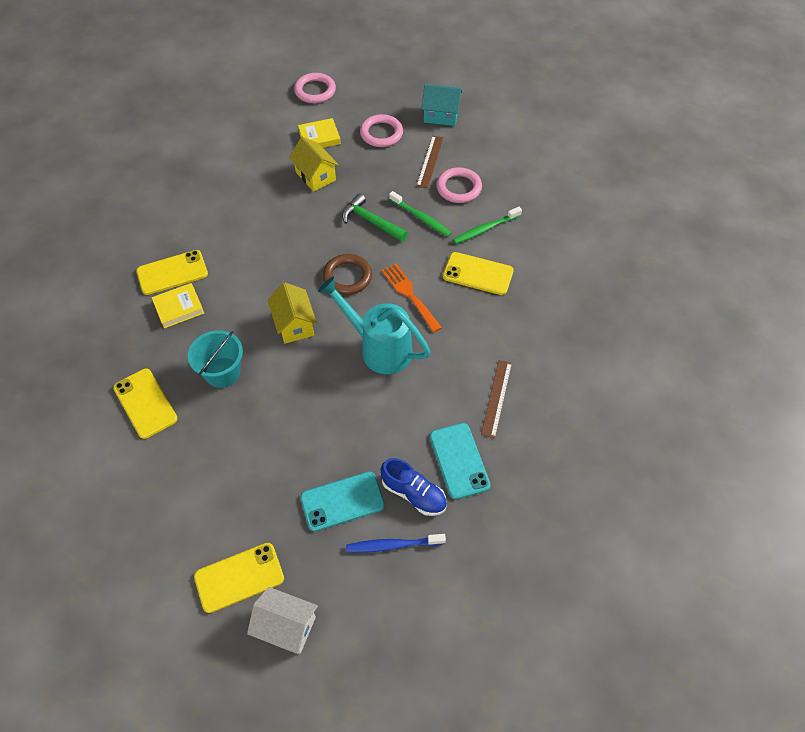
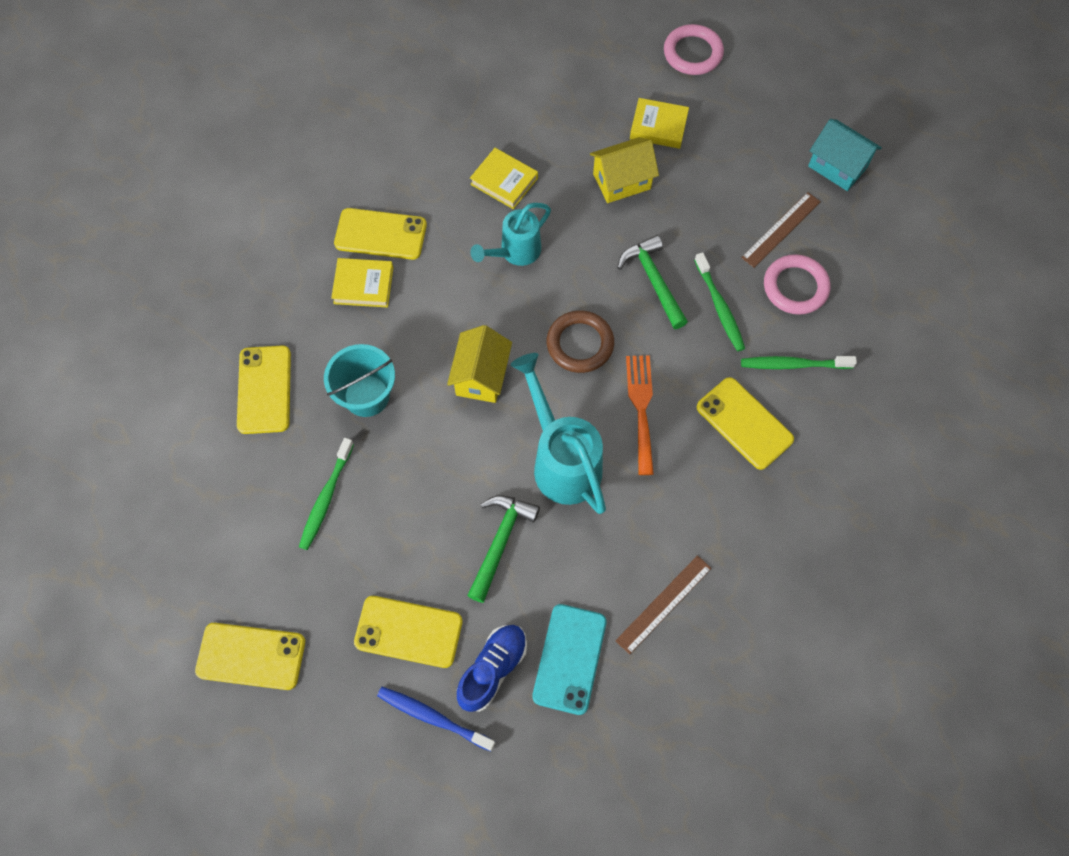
camera: 30 degrees right, 10 degrees up
(232, 449) = (326, 498): none -> green toothbrush
(238, 207) = (504, 181): none -> yellow book
(272, 244) = (515, 252): none -> turquoise watering can
(286, 626) = (268, 742): white house -> none
(315, 176) = (621, 181): yellow house -> yellow house turned 75 degrees clockwise
(342, 501) = (408, 631): turquoise phone -> yellow phone
(369, 415) = (500, 541): none -> green hammer
(381, 133) = (741, 158): pink ring -> none
(414, 494) = (493, 669): blue shoe -> blue shoe turned 120 degrees counterclockwise

